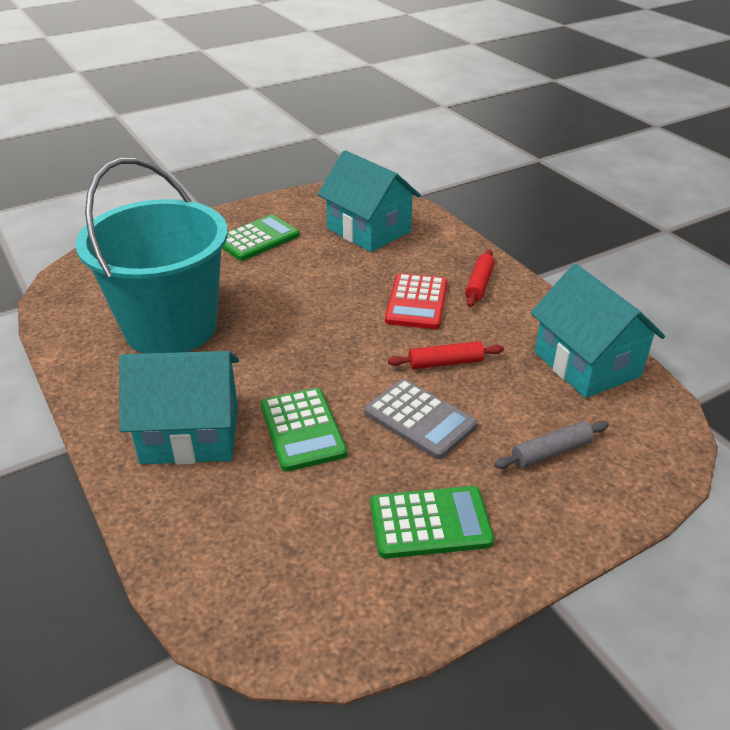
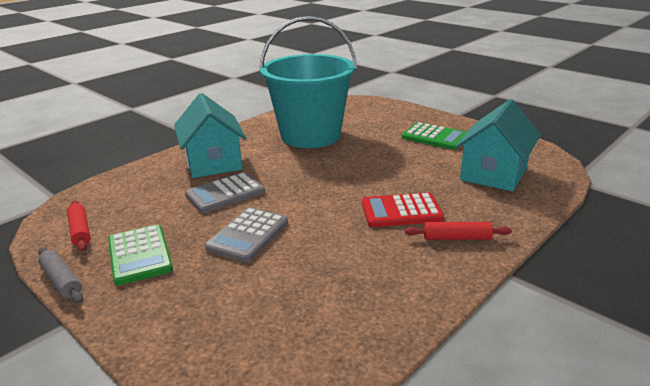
camera: 75 degrees right, 10 degrees down
(302, 430) = (225, 193): green calculator -> grey calculator
(445, 363) = (323, 236): red rolling pin -> red rolling pin (80, 231)
(551, 452) = (222, 305): grey rolling pin -> grey rolling pin (61, 281)
(587, 364) = (363, 319): turquoise house -> none

